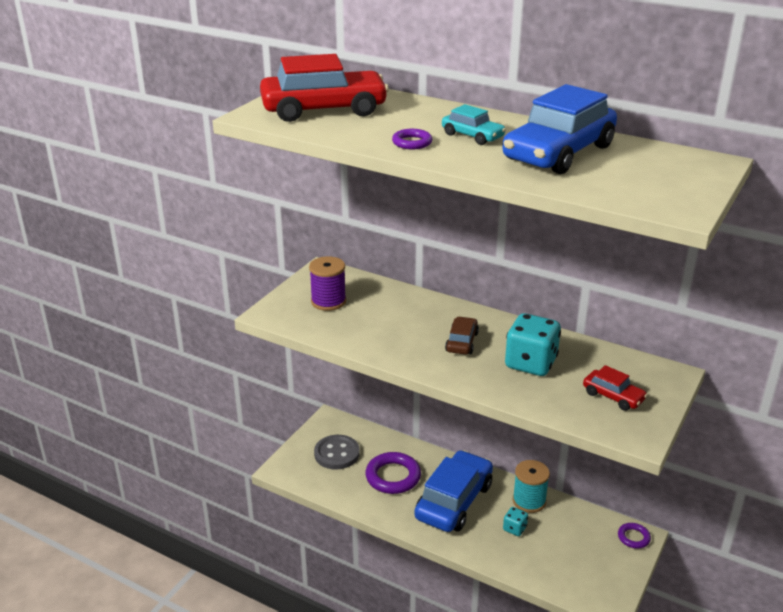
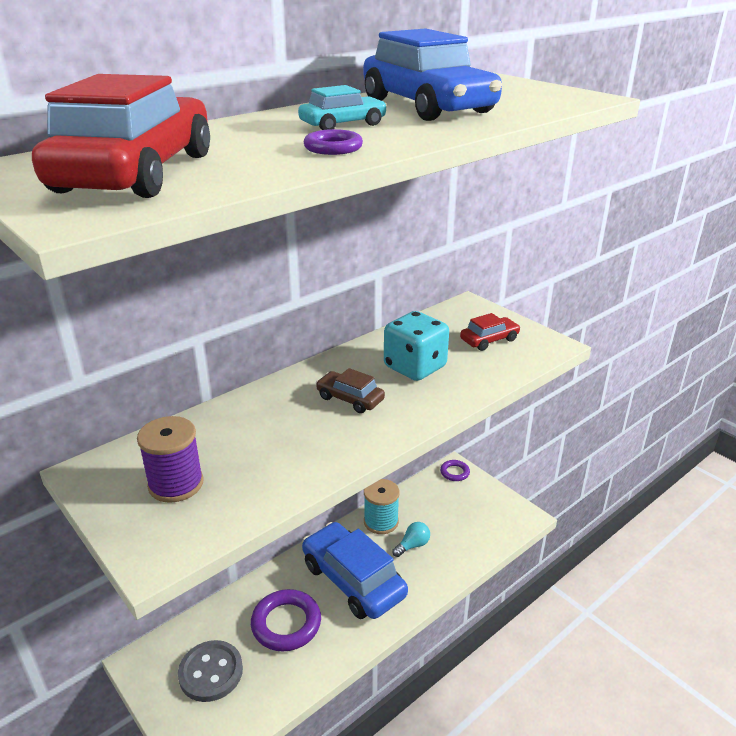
camera: 70 degrees left, 0 degrees up
(514, 528) = (412, 545): turquoise dice -> turquoise light bulb

